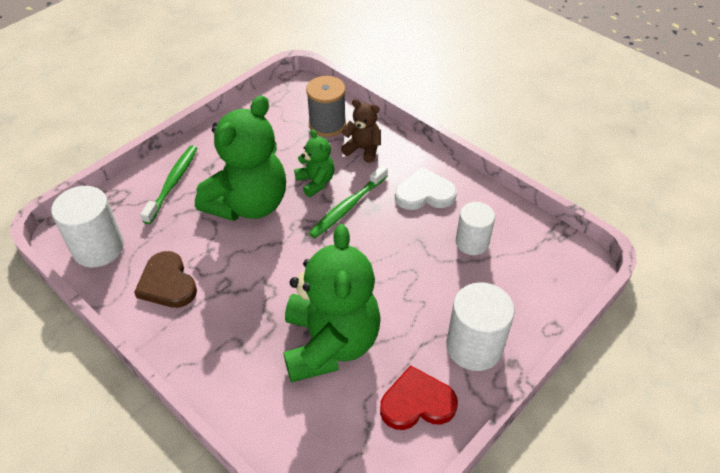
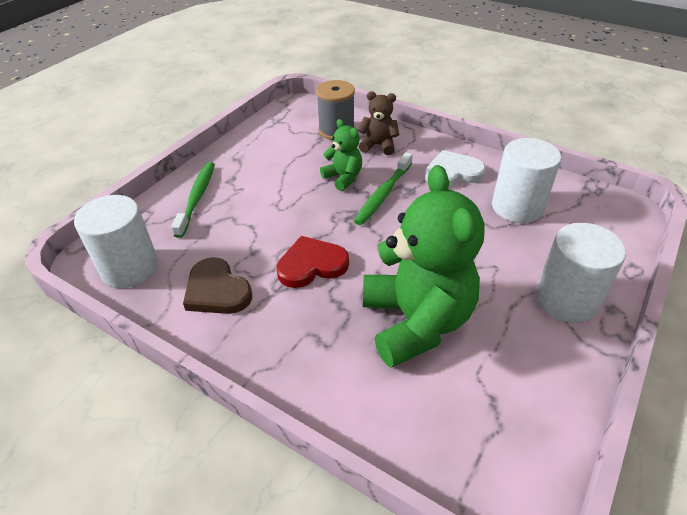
camera: 10 degrees left, 5 degrees down
(248, 204) = (282, 205): green teddy bear -> none
(417, 402) = (534, 365): red heart -> red heart (311, 265)
(472, 242) = (517, 207): white cylinder -> white cylinder, size x1.50

